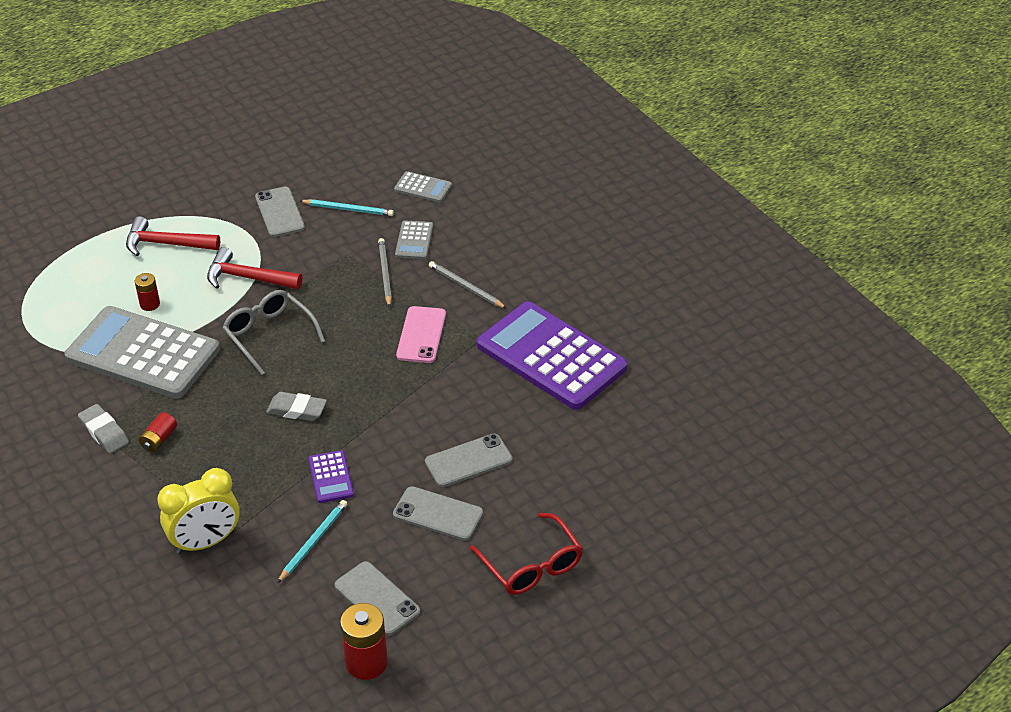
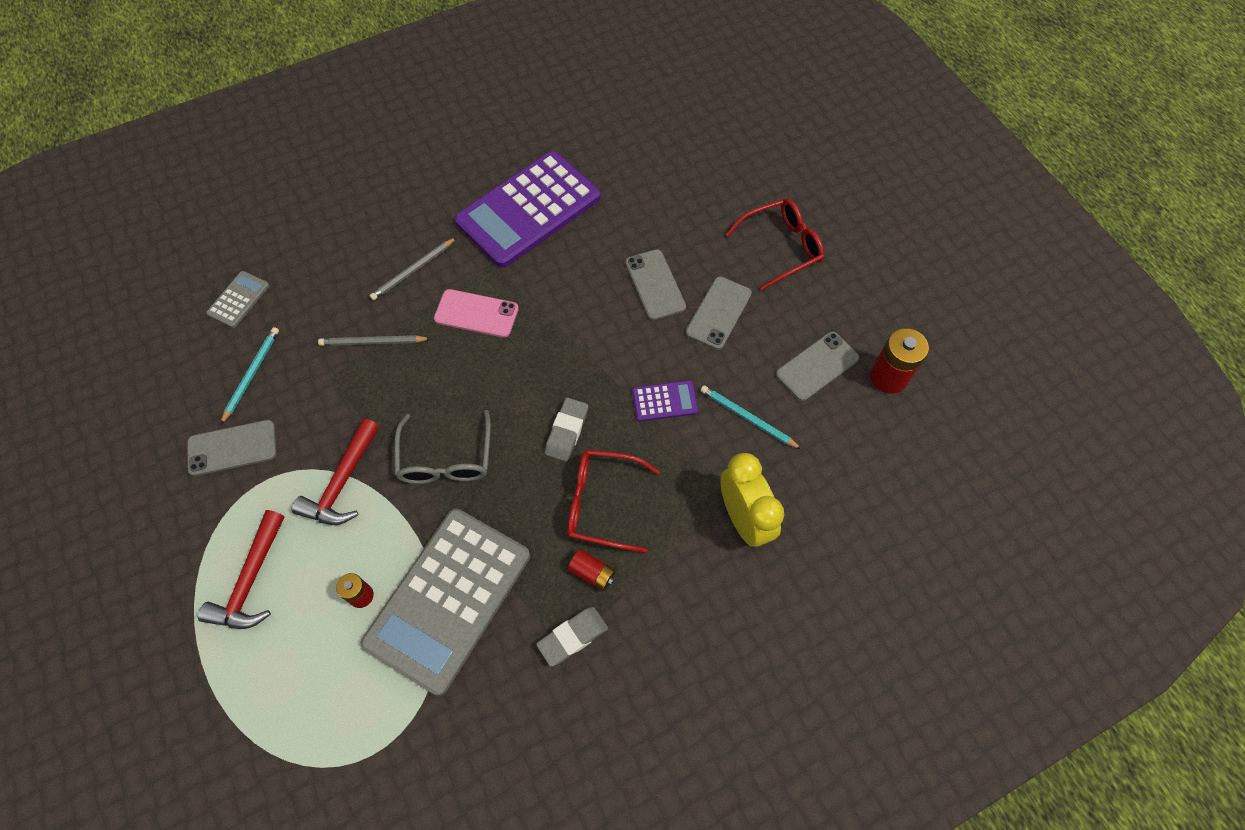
camera: 85 degrees left, 20 degrees up
(224, 440) = (602, 503): none -> red glasses
(269, 335) = (446, 459): grey glasses -> grey glasses turned 60 degrees counterclockwise
(414, 240) = (326, 312): grey calculator -> none

